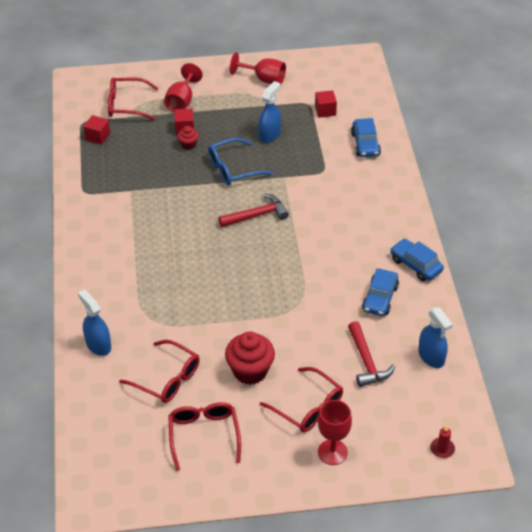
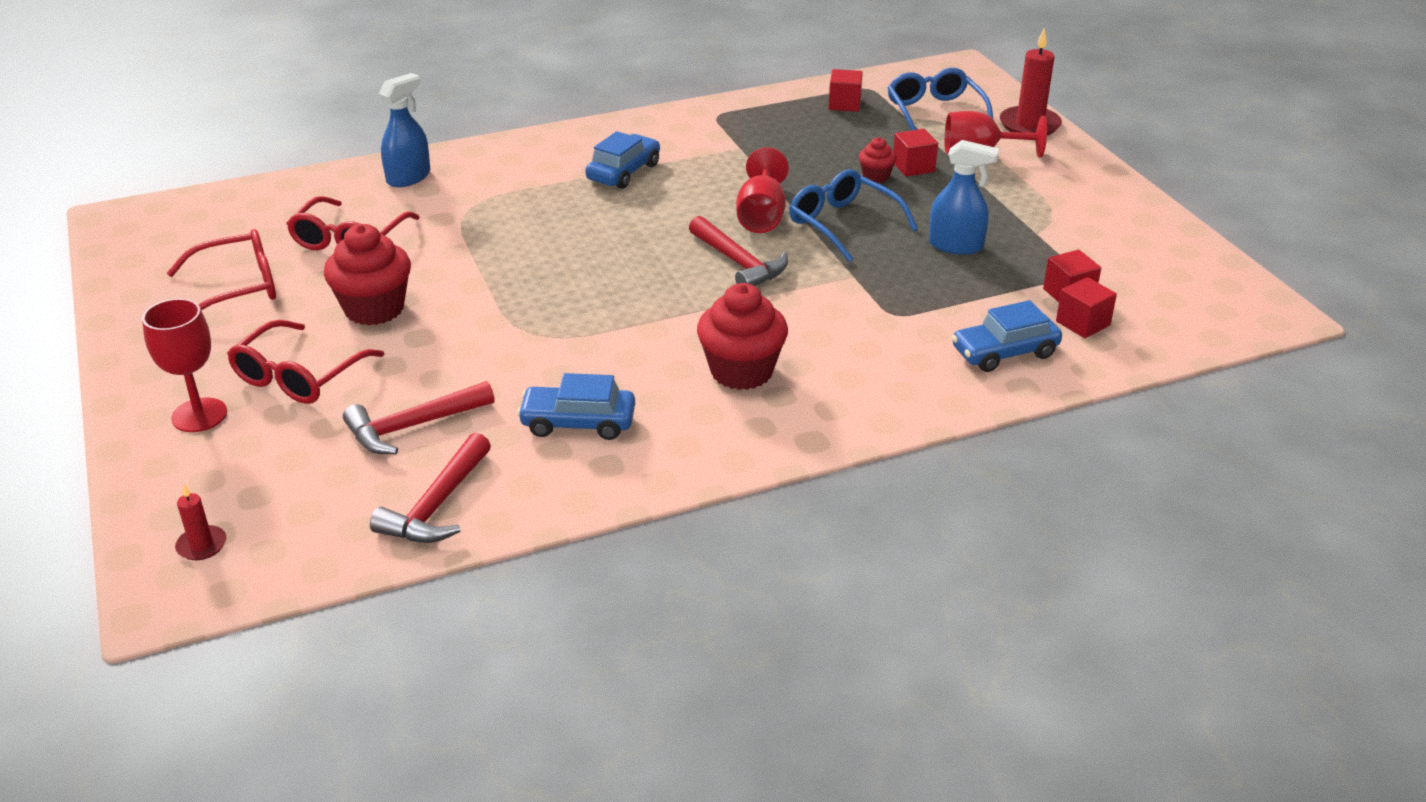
camera: 75 degrees right, 10 degrees down
(126, 105) = (935, 113): red glasses -> blue glasses
(158, 75) = (1029, 125): none -> red candle
(264, 79) = (1104, 218): red goblet -> red goblet (761, 216)
(350, 114) = (1082, 323): none -> red cube
(354, 233) = (741, 371): none -> red cupcake
(415, 265) = (684, 457): blue car -> blue car (623, 172)
(431, 357) = (437, 506): blue spray bottle -> red hammer

